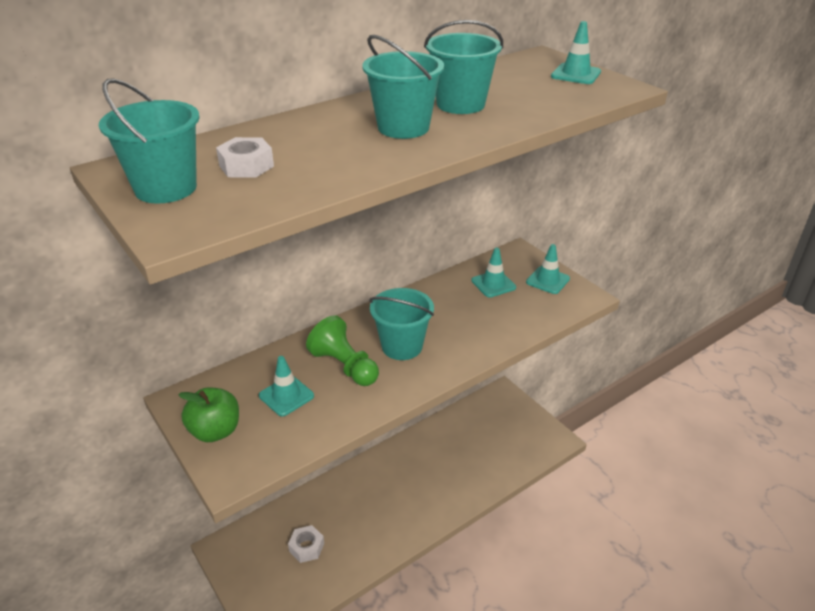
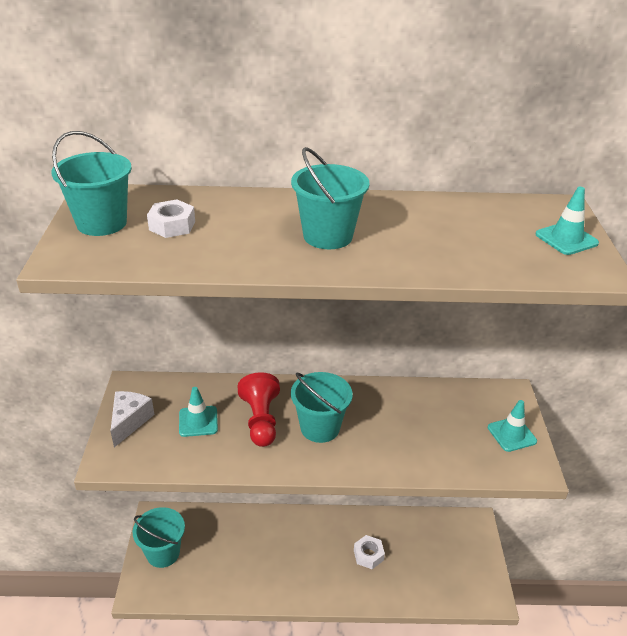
camera: 35 degrees right, 0 degrees up
(215, 431) = (129, 421): green apple -> white cheese
(306, 547) = (209, 554): white nut -> white nut (368, 555)
(344, 366) = (260, 420): green pawn -> red pawn
(460, 104) = (407, 231): turquoise bucket -> turquoise bucket (163, 553)
(493, 284) = (455, 412): turquoise traffic cone -> none

